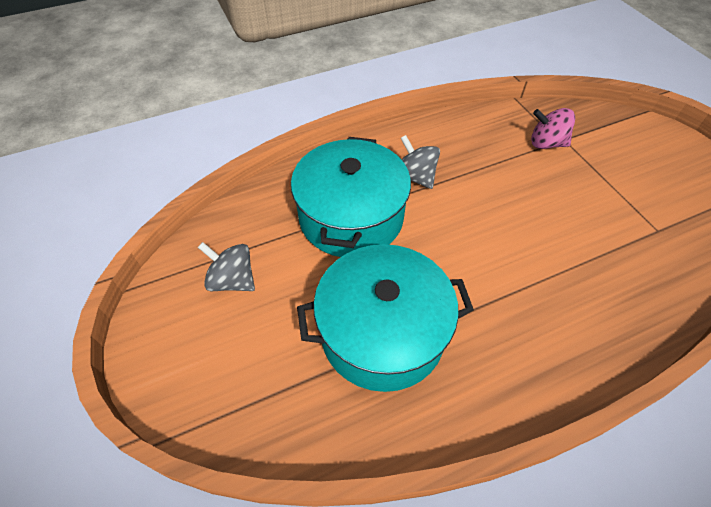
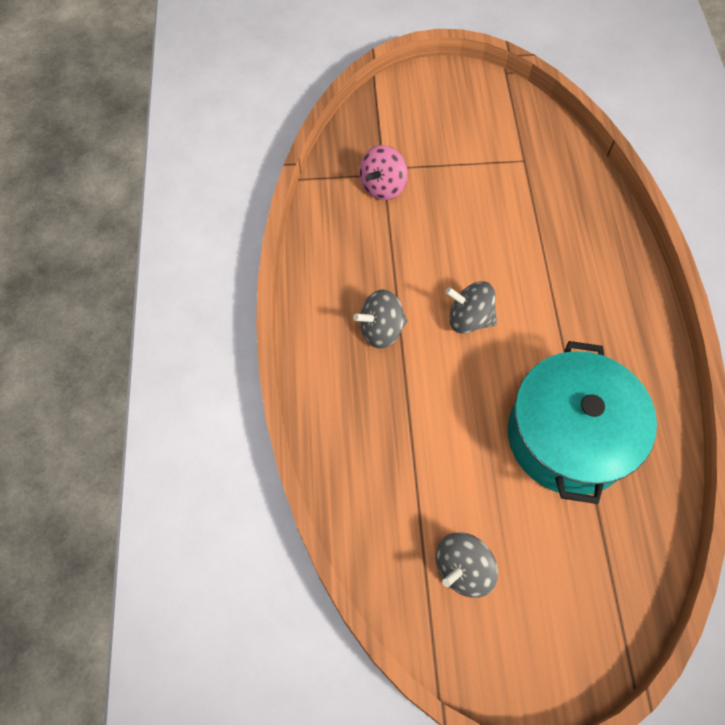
camera: 70 degrees left, 10 degrees up
(351, 217) = (416, 416): turquoise pot -> none
(459, 230) = (469, 319): none -> grey spinning top

